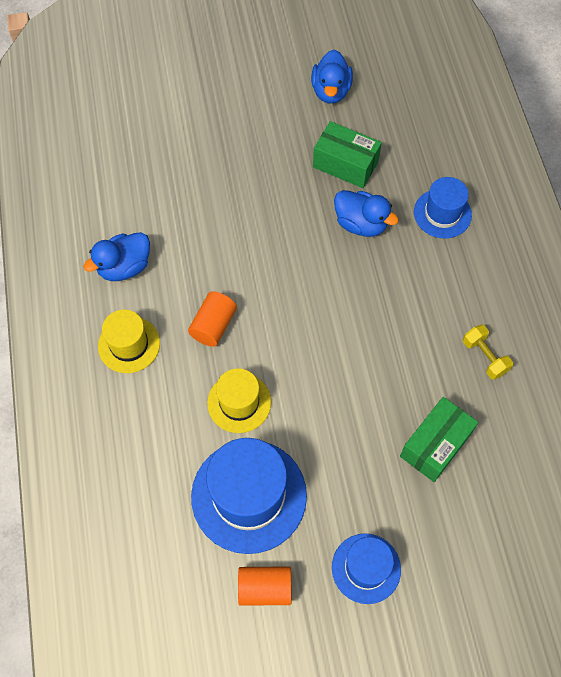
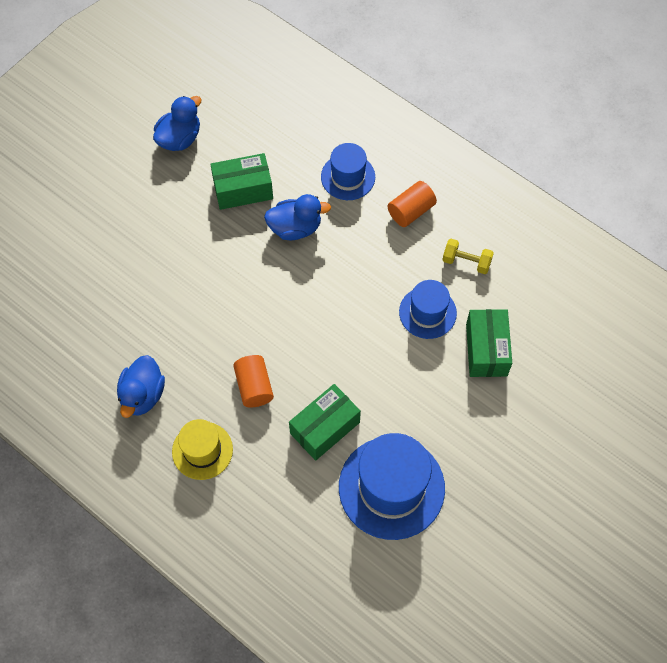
camera: 40 degrees left, 0 degrees up
(239, 402) = (325, 428): yellow hat -> green box
(265, 588) = (459, 541): orange cylinder -> orange cylinder (411, 211)
(331, 91) = (179, 138): blue duck -> blue duck turned 105 degrees counterclockwise
(366, 568) = (513, 471): blue hat -> blue hat (427, 312)

